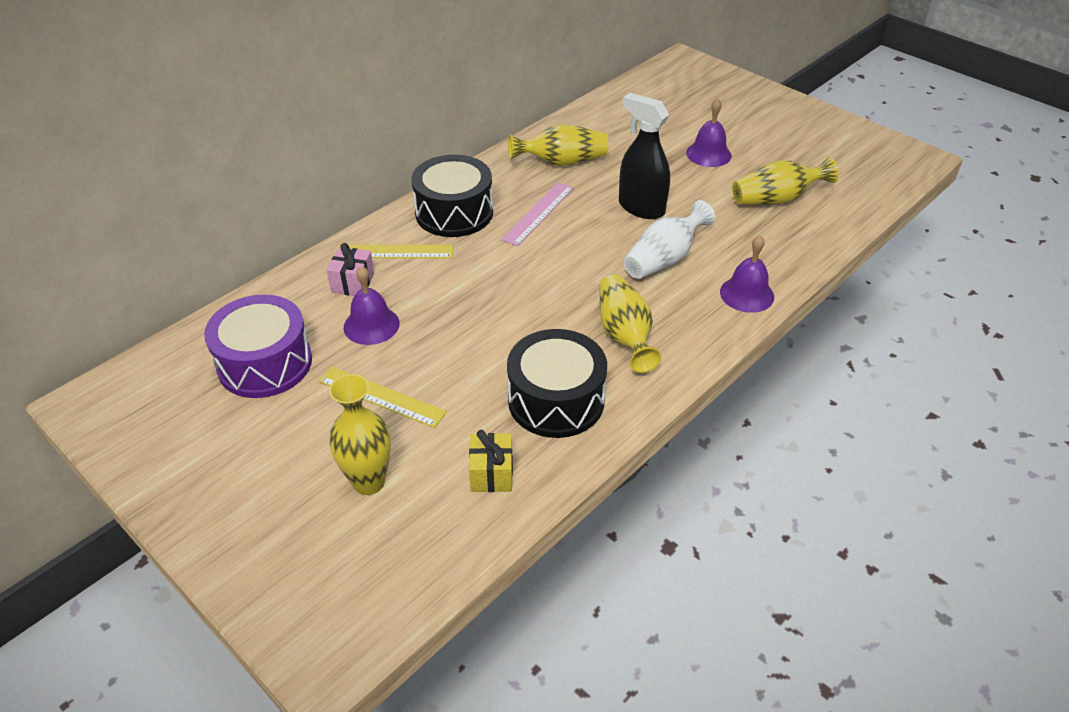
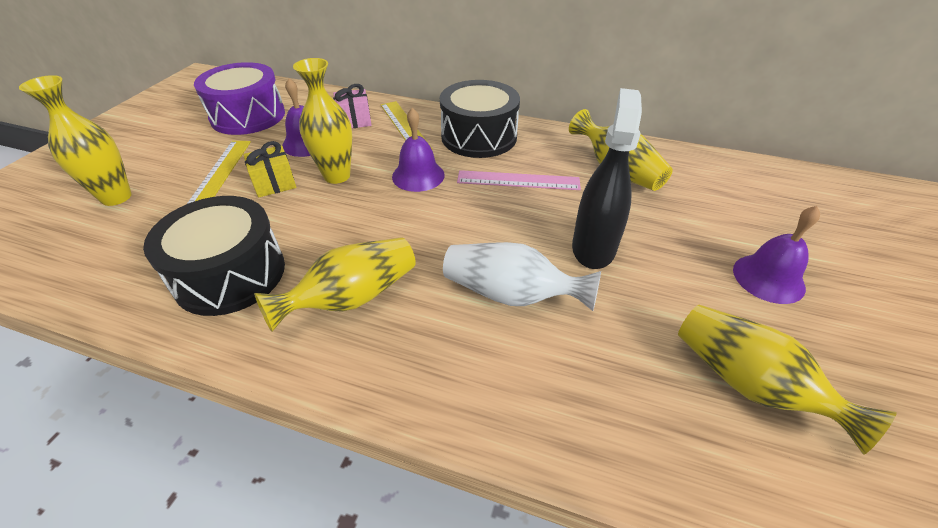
camera: 65 degrees right, 0 degrees up
(451, 314) = (337, 176): none -> yellow vase
(491, 474) = (121, 261): yellow gift -> yellow gift (274, 183)
(747, 294) = (494, 404): purple bell -> purple bell (418, 175)

